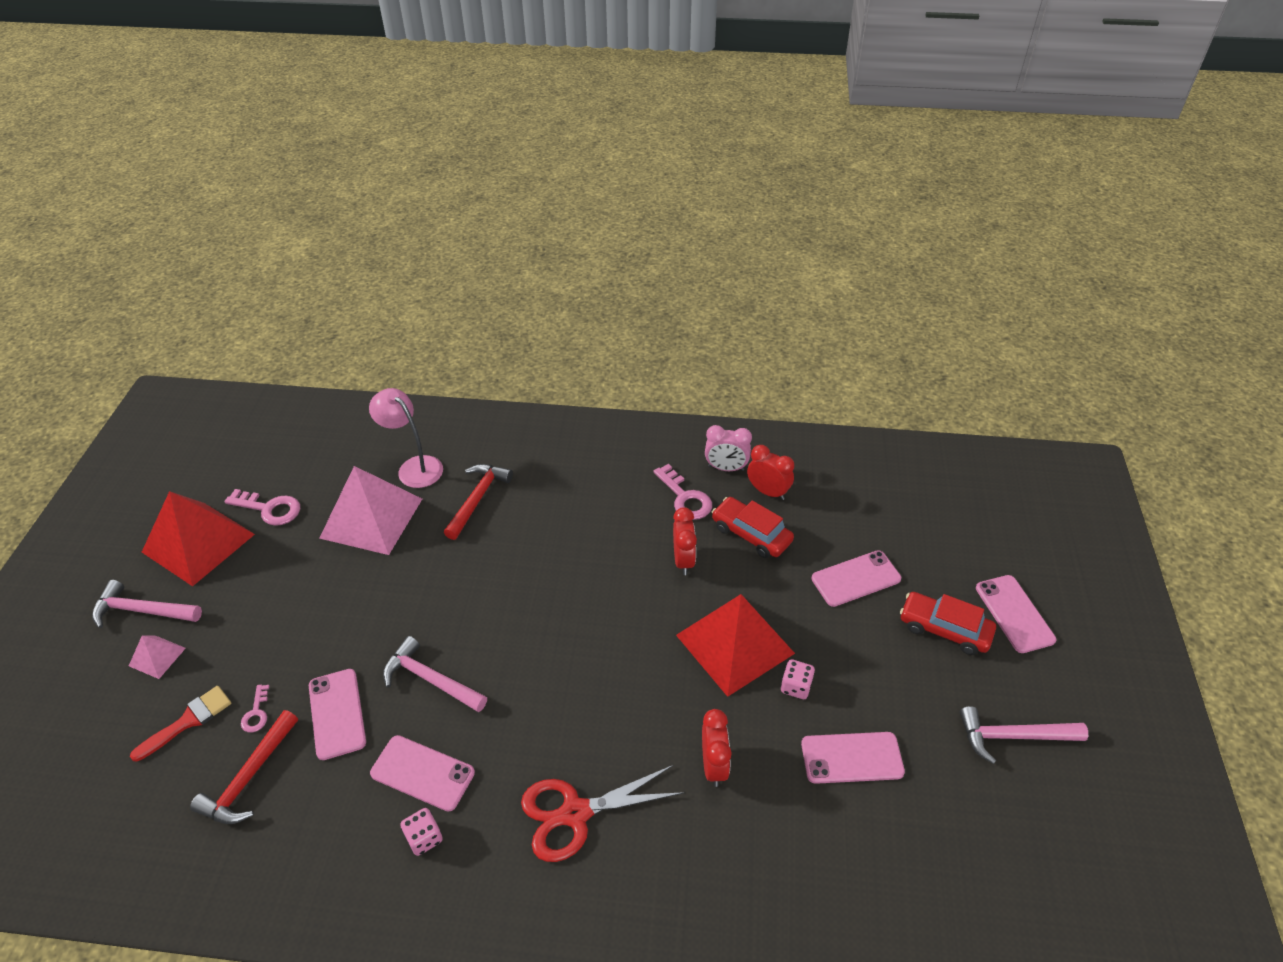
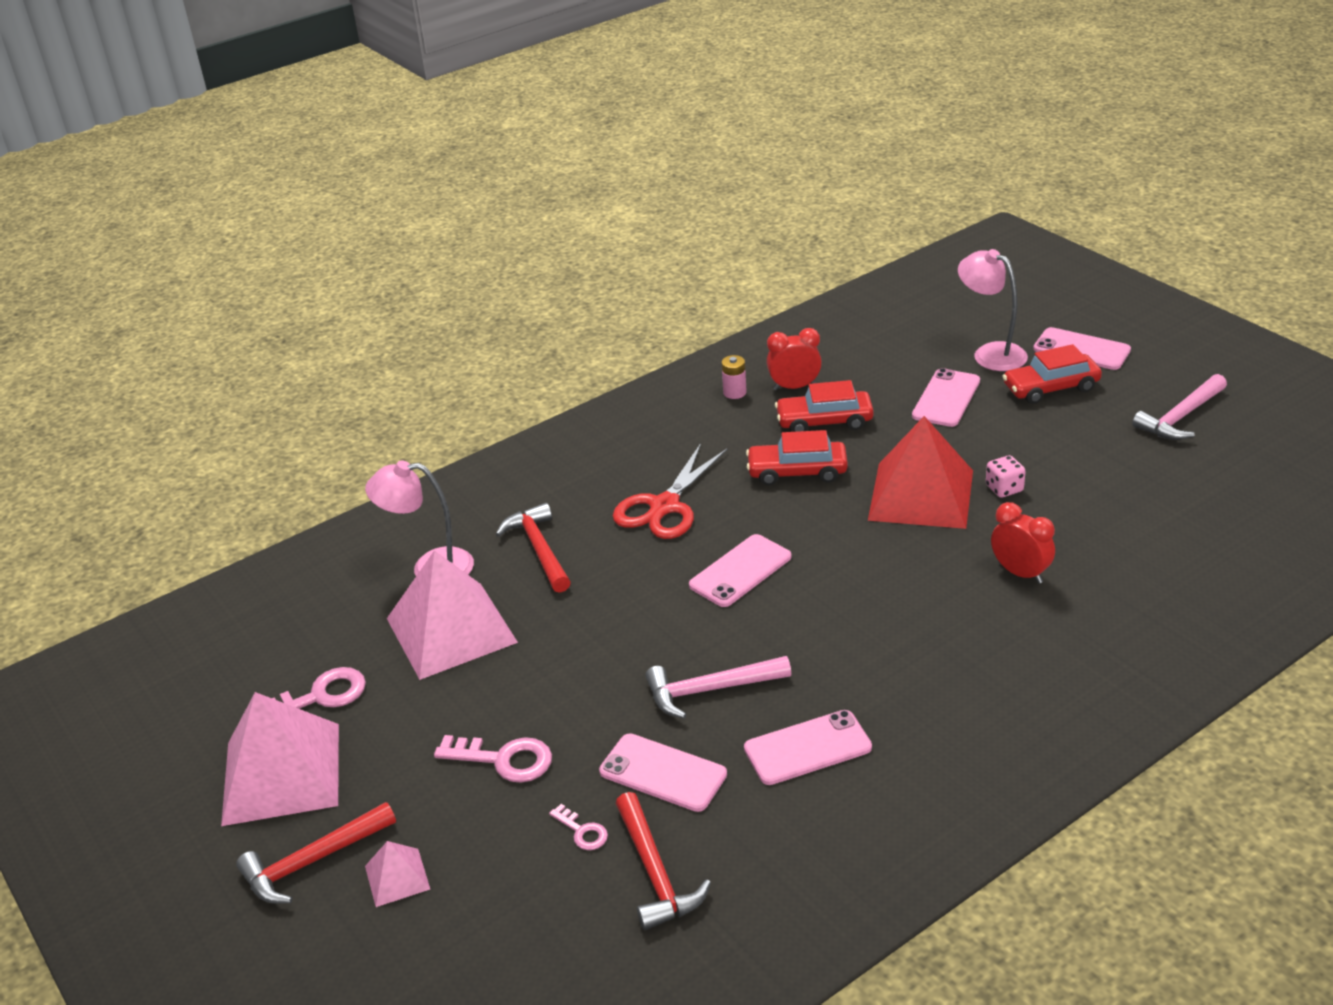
camera: 40 degrees left, 10 degrees down
(143, 611) = (313, 861): pink hammer -> red hammer
(188, 721) = (520, 889): red brush -> none
(198, 543) = (281, 773): red pyramid -> pink pyramid
(424, 838) = (878, 781): pink dice -> none
(575, 813) = (968, 675): red scissors -> red scissors (664, 506)
(683, 560) = (797, 472): red clock -> red car
(685, 498) = (732, 432): pink key -> pink key (504, 759)
(726, 468) = (734, 392): pink clock -> pink battery
(852, 758) = (1103, 500): pink phone -> pink phone (740, 571)
(939, 565) = (990, 353): none -> pink lamp

